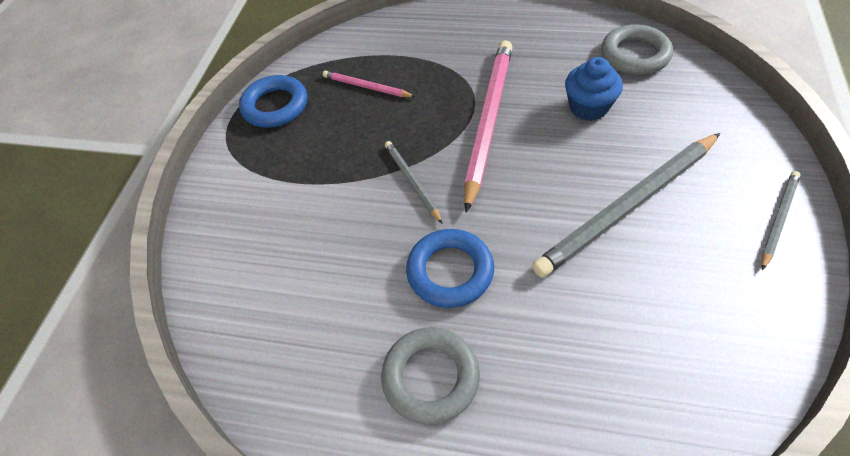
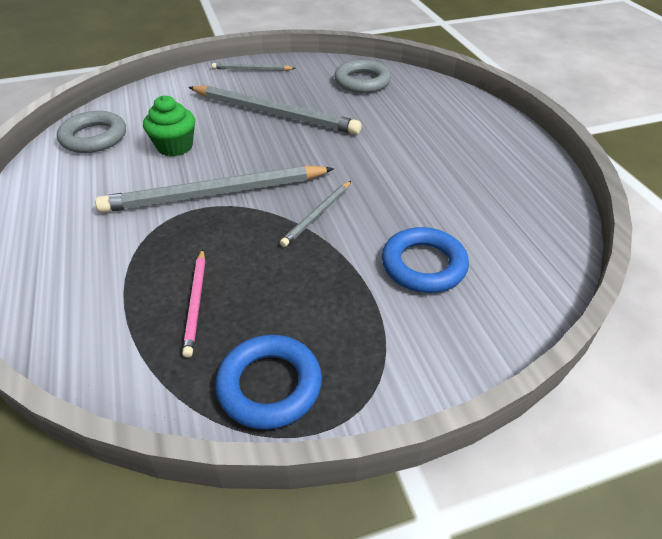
camera: 125 degrees left, 10 degrees down
(431, 377) = (466, 153): grey ring -> grey ring (362, 82)
(450, 271) = (387, 168): blue ring -> blue ring (423, 265)
(488, 121) = (215, 194): pink pencil -> grey pencil
(588, 107) = (175, 146): blue cupcake -> green cupcake

